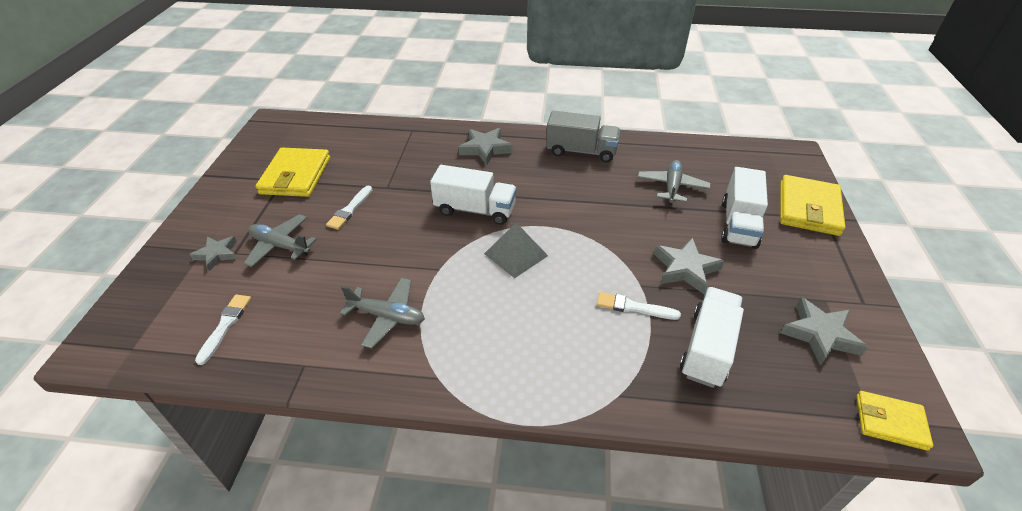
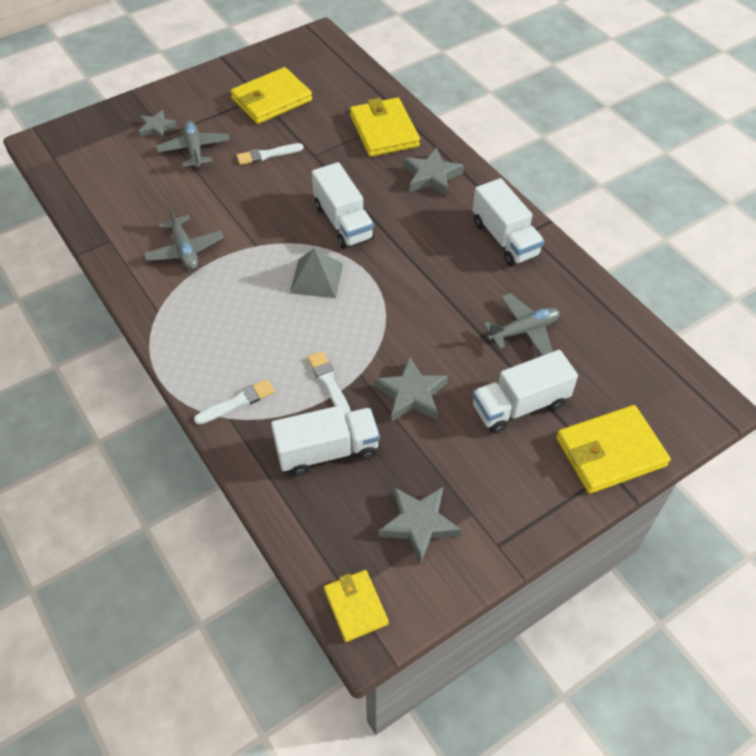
camera: 50 degrees right, 10 degrees up
(225, 325) = (105, 181): white brush -> white brush (238, 402)
(413, 144) = (384, 131): none -> yellow wallet
(581, 151) = (505, 239): grey truck -> white truck

